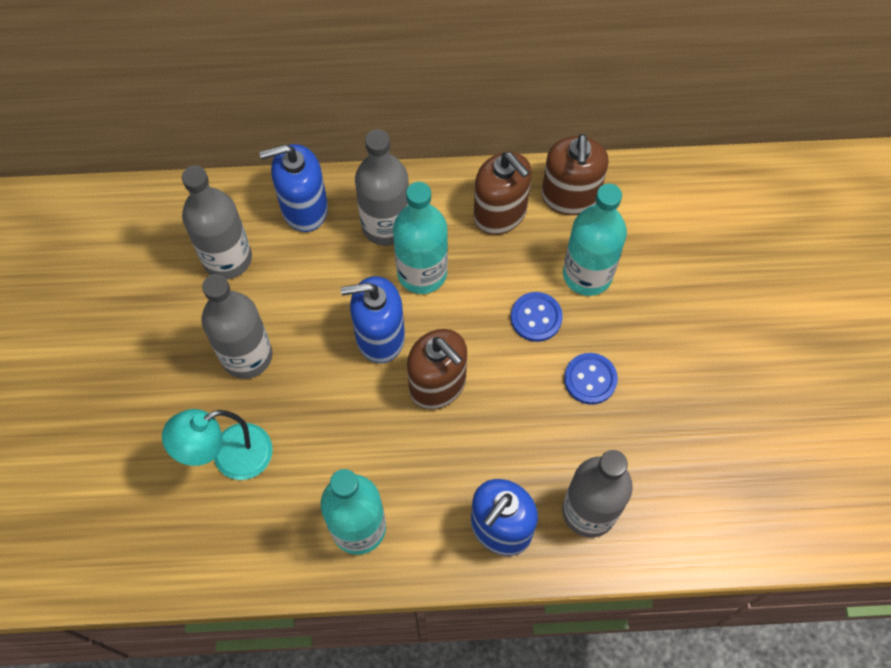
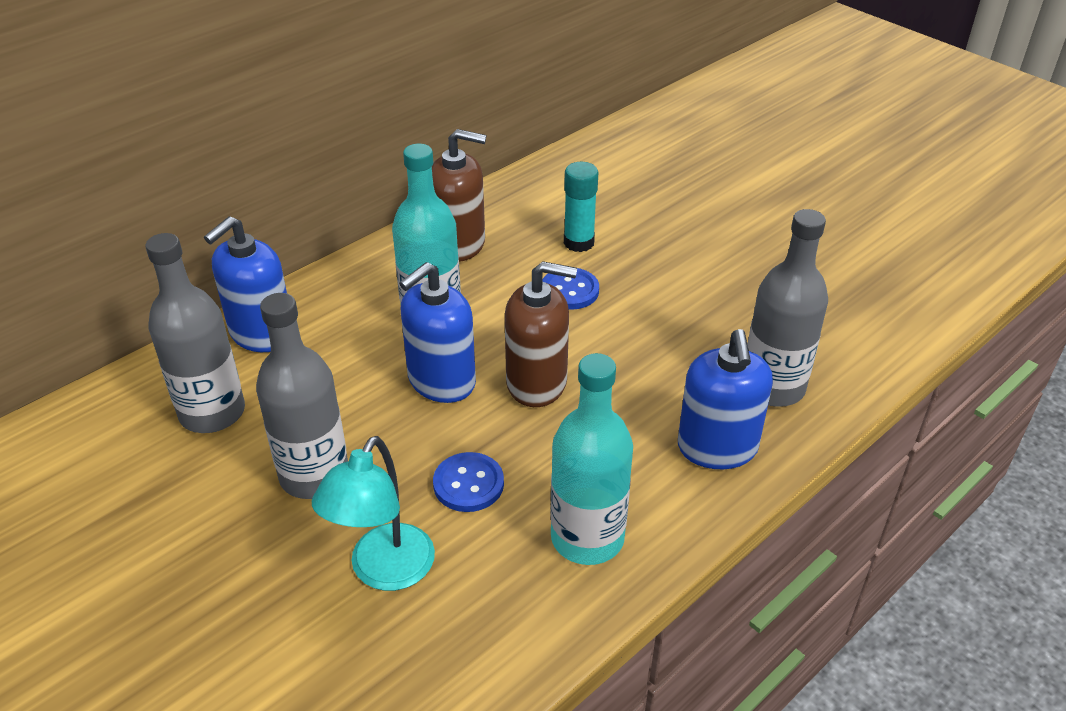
camera: 40 degrees left, 25 degrees down
(386, 225) = (360, 304): grey bottle -> none
(570, 197) = (507, 206): brown soap dispenser -> none
(587, 274) = (578, 242): turquoise bottle -> turquoise glue stick
(590, 379) = (663, 303): blue button -> blue button (468, 484)

